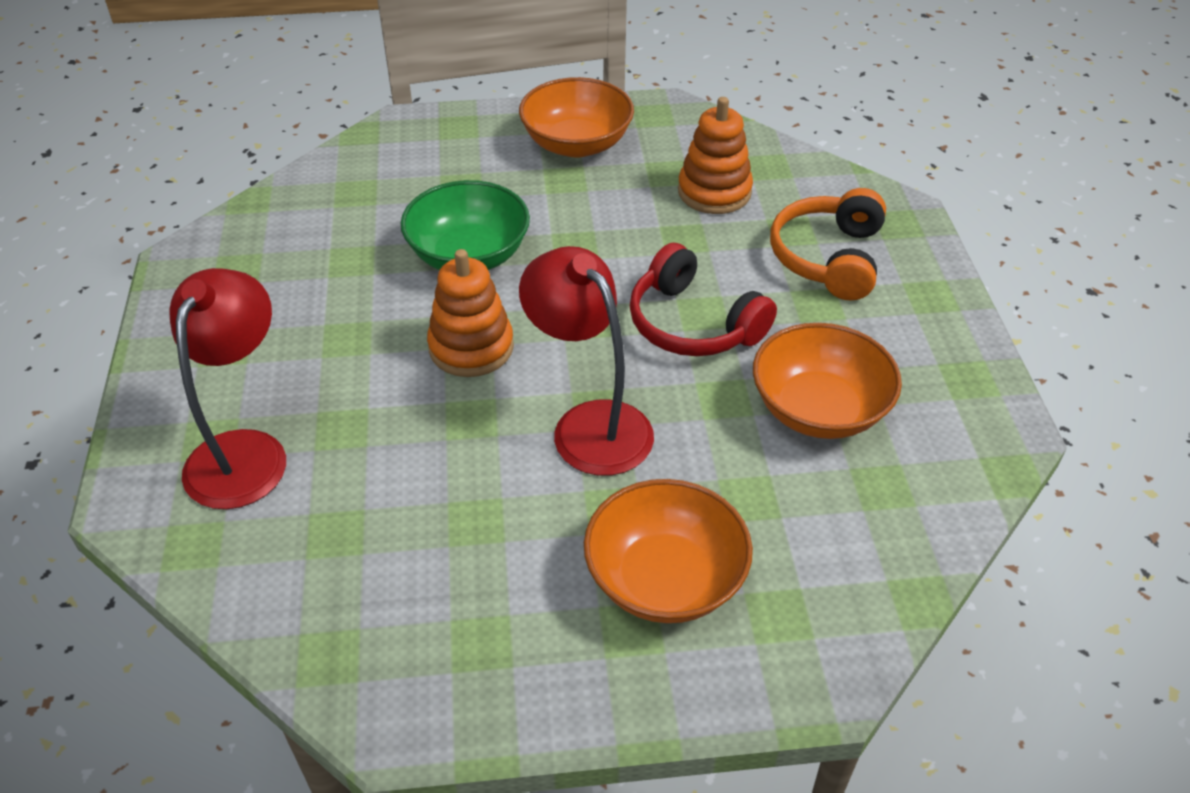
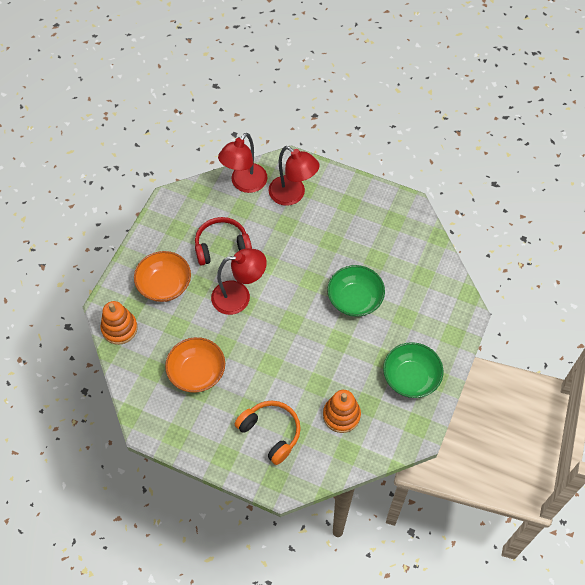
camera: 120 degrees right, 15 degrees up
(251, 564) = (244, 184): none -> red lamp
(471, 347) = (300, 278): orange stacking toy -> orange stacking toy (119, 328)
(576, 144) = (411, 378): orange bowl -> green bowl
(693, 324) = (265, 357): red headphones -> red headphones (222, 246)

